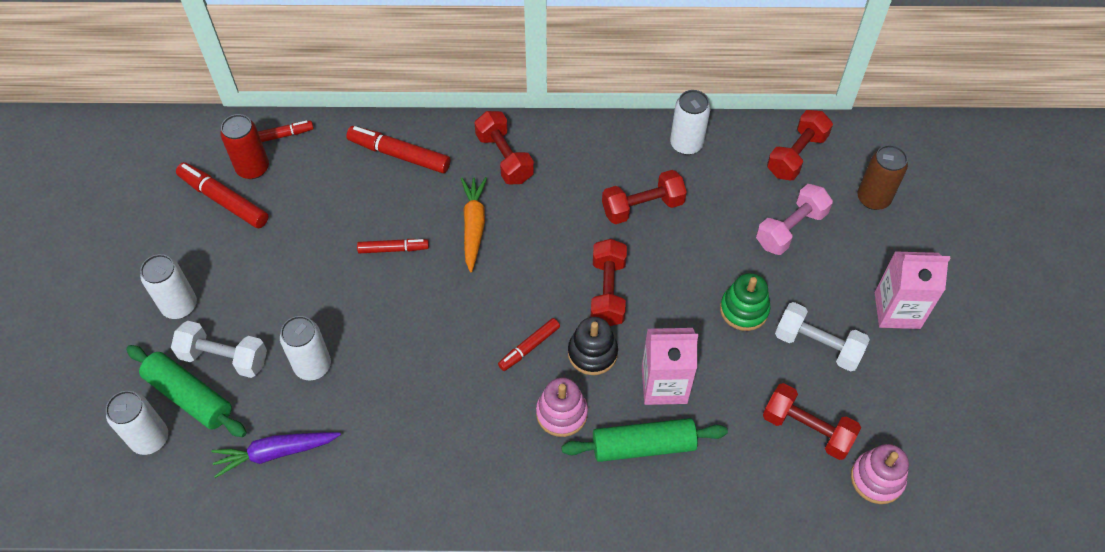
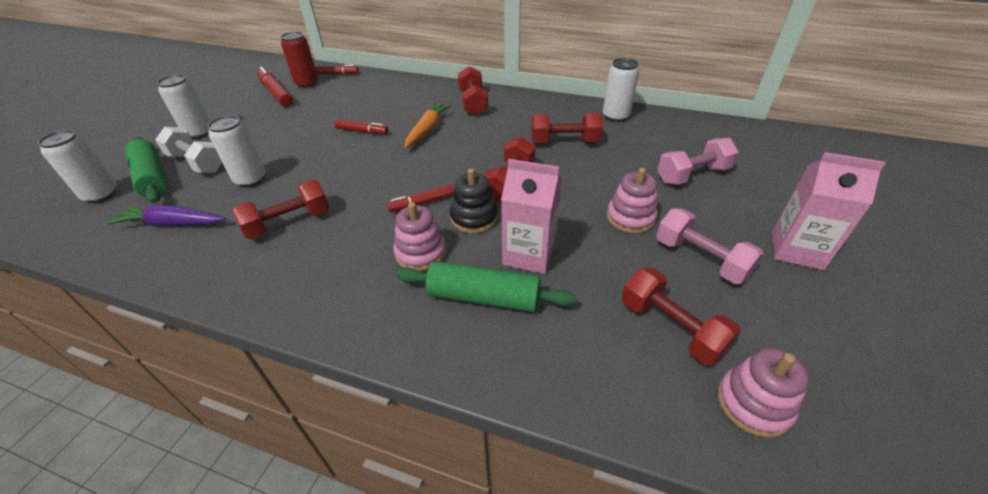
camera: 20 degrees right, 15 degrees down
(399, 155) = (402, 91): red marker -> none
(744, 310) = (630, 218): green stacking toy -> pink stacking toy
(796, 155) = (709, 135): red dumbbell -> red dumbbell (288, 222)
(817, 345) = (700, 259): white dumbbell -> pink dumbbell
(873, 198) = (779, 170): brown can -> none

